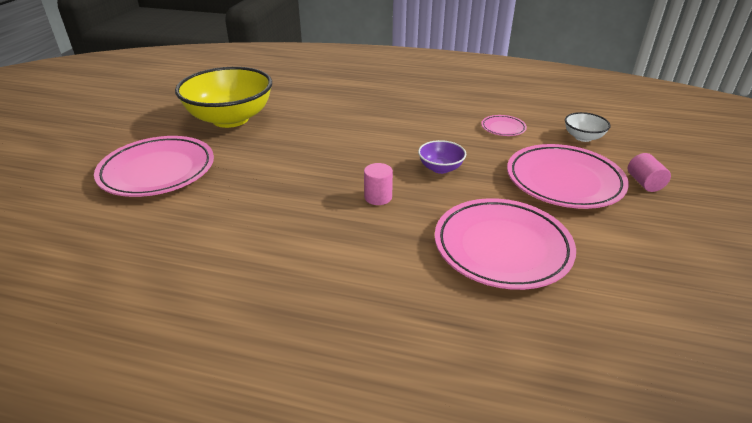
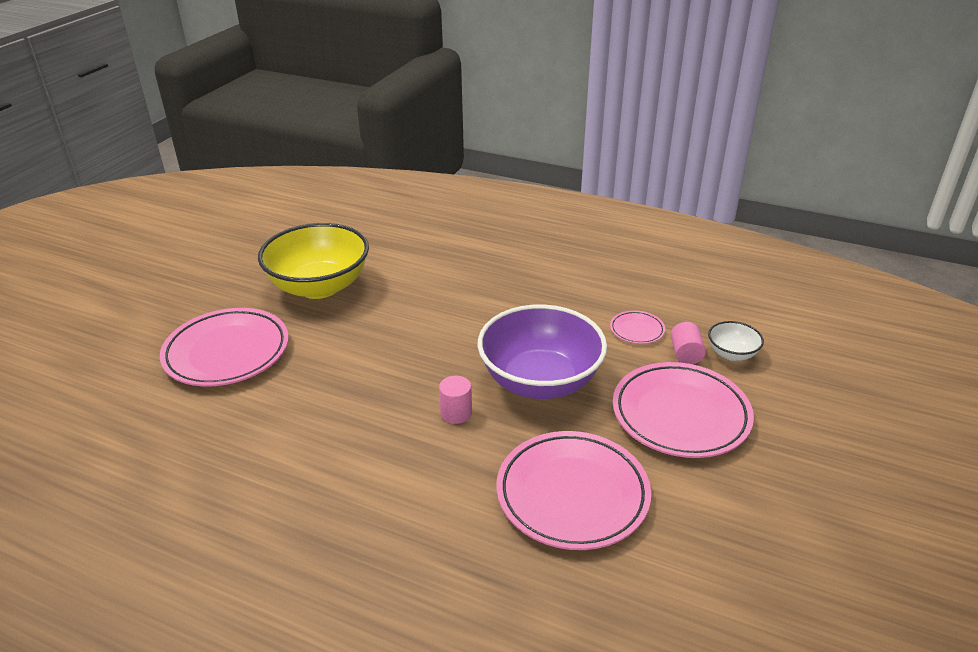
camera: 10 degrees right, 0 degrees up
(440, 168) = (540, 381): purple bowl -> purple bowl, size x2.25
(644, 183) = (778, 428): pink cylinder -> pink cylinder (685, 354)

